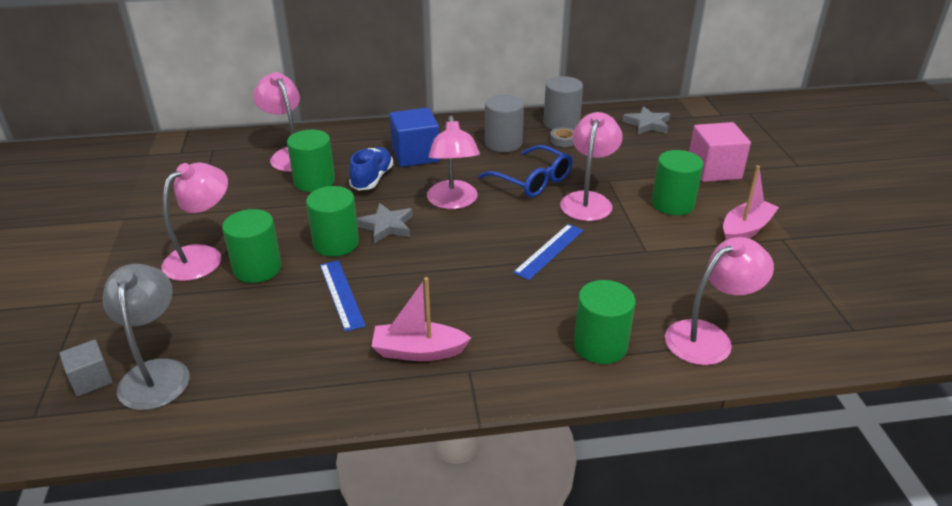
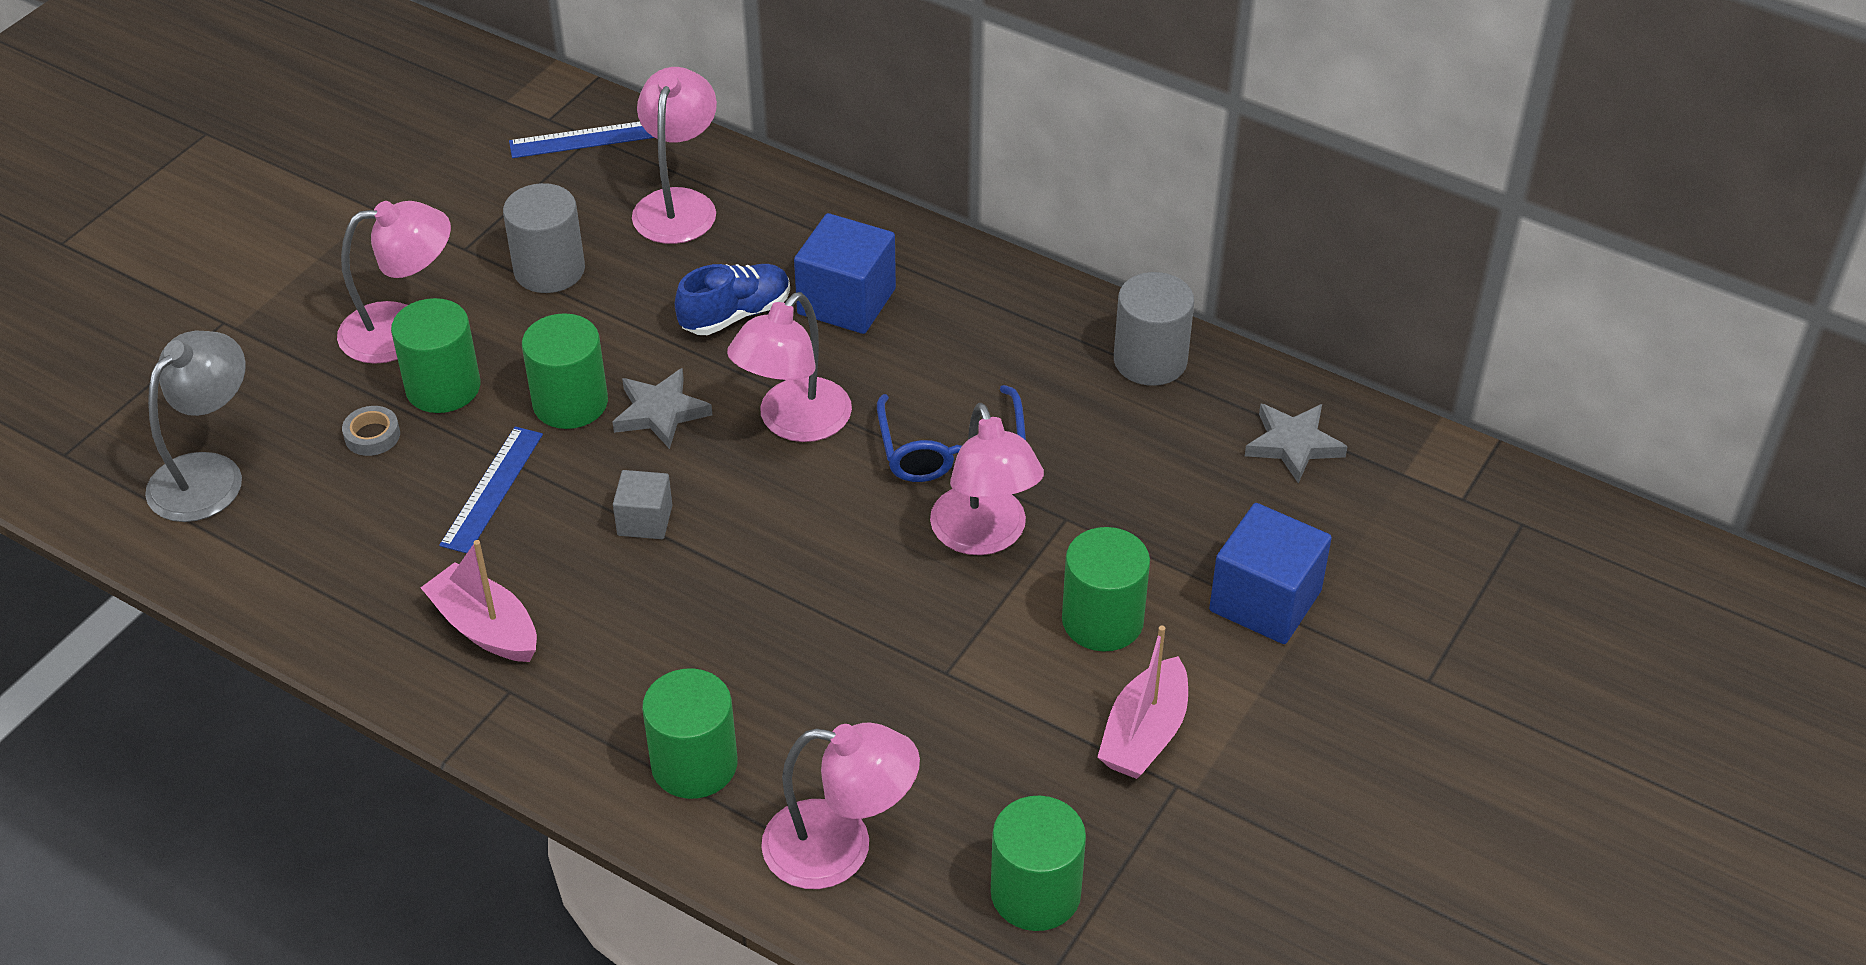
camera: 40 degrees right, 10 degrees up
(91, 379) = (146, 441): grey cube -> grey cube (645, 520)
(314, 181) = (657, 275): green cylinder -> green cylinder (1035, 893)
(503, 143) = (1003, 351): grey cylinder -> grey cylinder (549, 270)
(549, 251) = (815, 586): blue ruler -> blue ruler (584, 139)
(563, 140) = (1104, 398): grey tape -> grey tape (372, 435)
(588, 200) = (984, 536): pink lamp -> pink lamp turned 105 degrees clockwise
(714, 170) = (1265, 601): pink cube -> blue cube
(745, 230) = (1144, 734): pink boat -> pink boat turned 120 degrees clockwise

